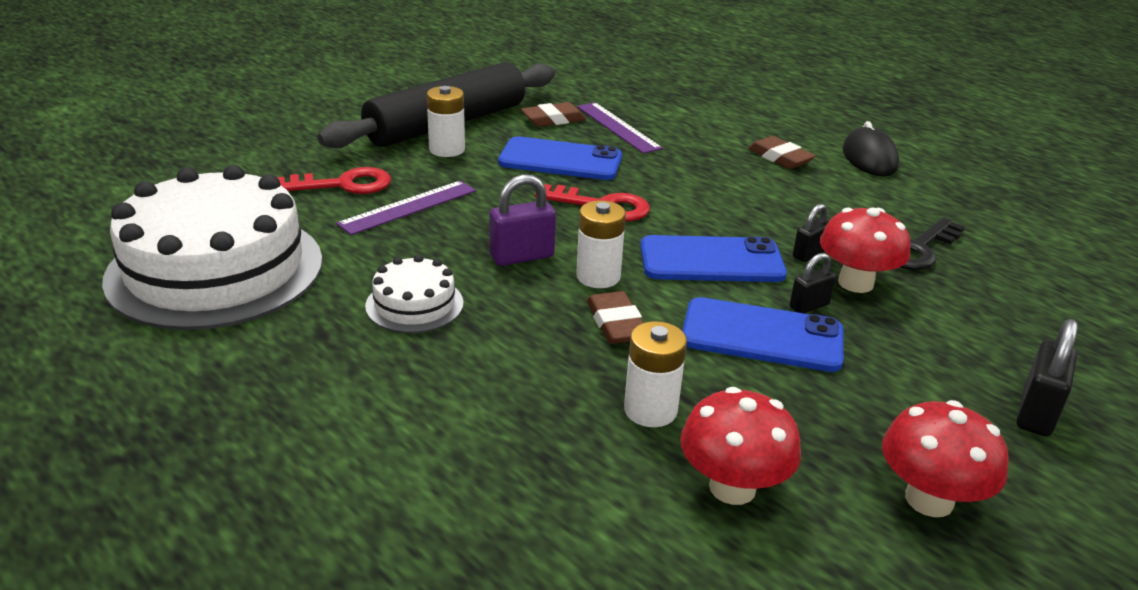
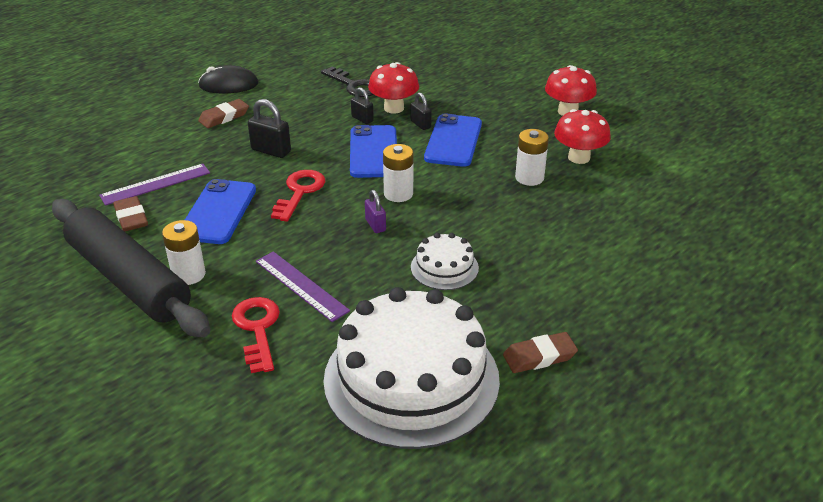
camera: 90 degrees left, 5 degrees up
(522, 256) = (375, 225): purple padlock -> purple padlock, size x0.64
(616, 323) = (451, 187): brown eraser -> brown eraser (539, 356)
(1036, 413) = (500, 79): black padlock -> black padlock (271, 151)

